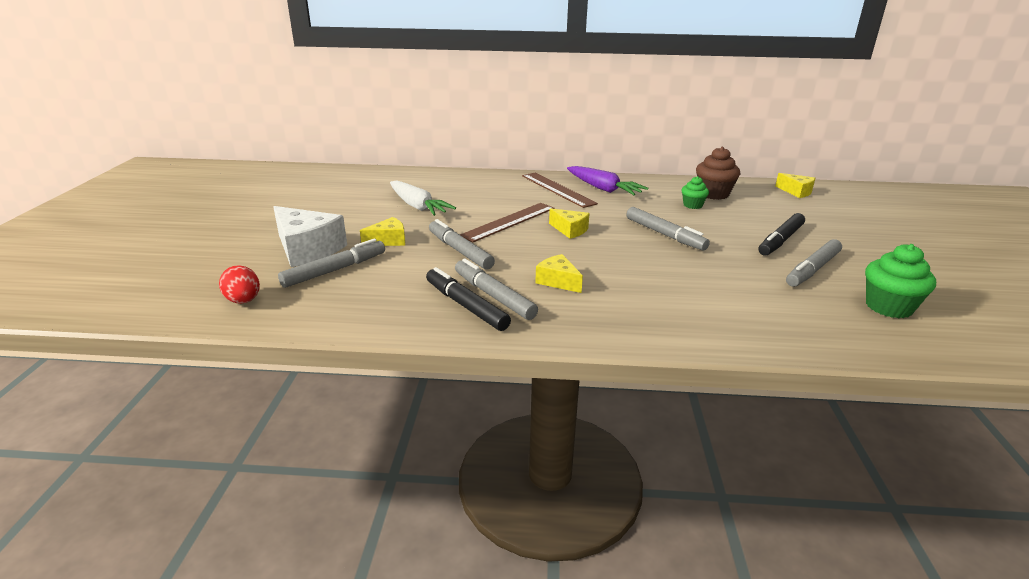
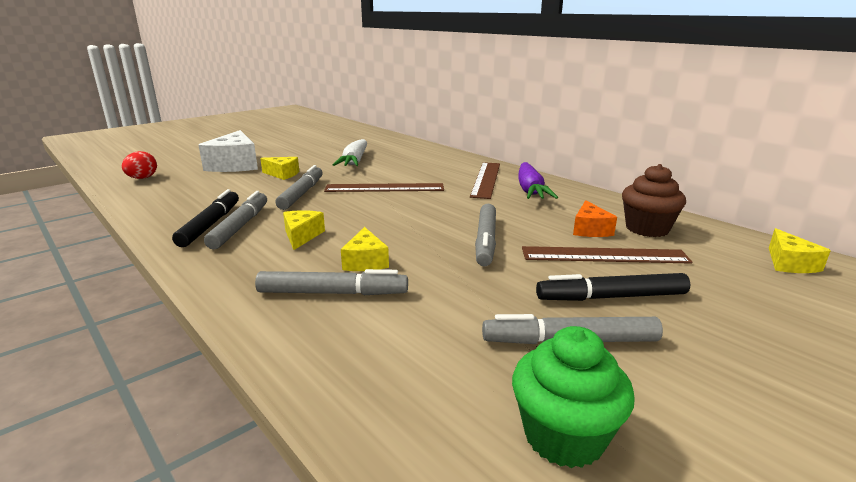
camera: 45 degrees right, 5 degrees down
(335, 270) = (214, 179): grey marker -> grey marker (333, 293)
(570, 230) = (412, 208): yellow cheese -> yellow cheese (365, 261)
(692, 205) = (590, 229): green cupcake -> orange cheese
(731, 219) = (604, 255): none -> brown ruler

